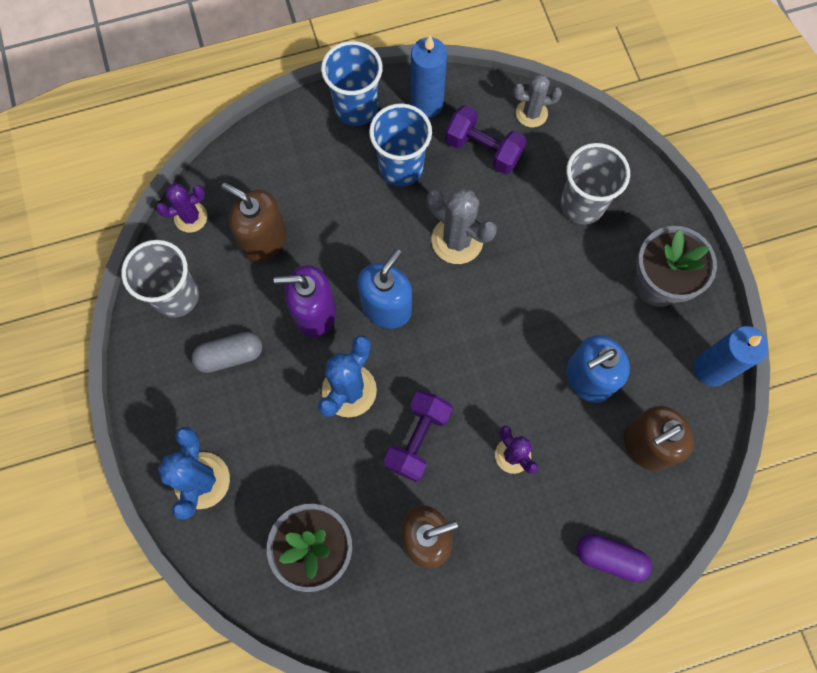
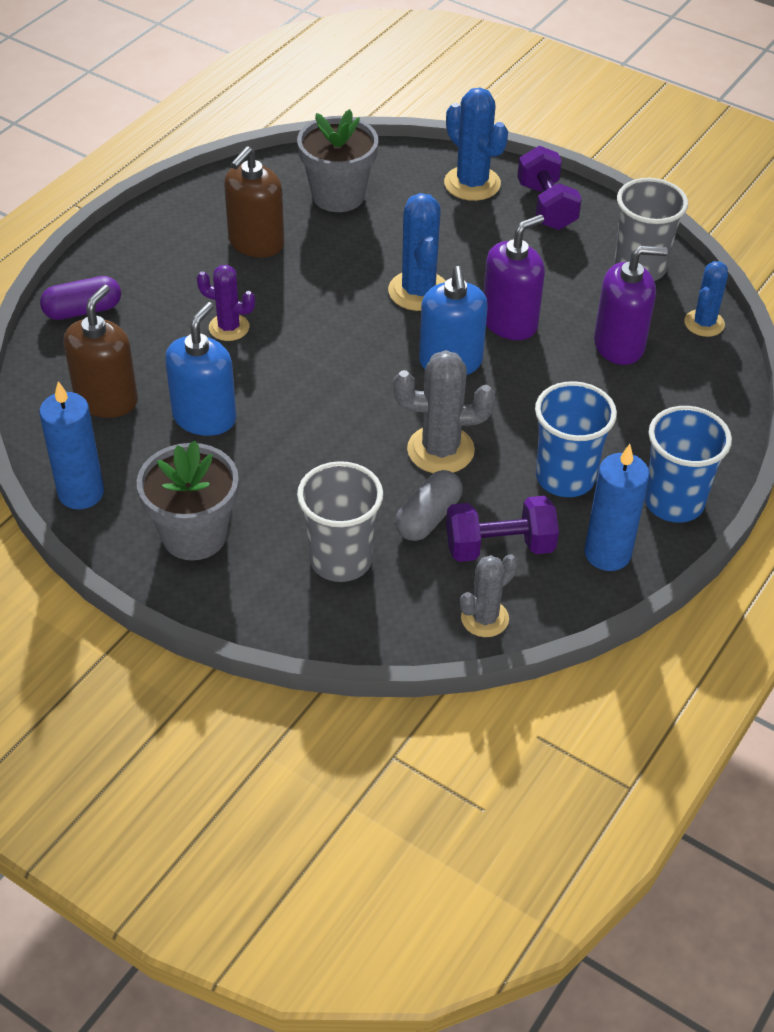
camera: 140 degrees right, 25 degrees down
(191, 217) = (704, 323): purple cactus -> blue cactus
(230, 356) = (544, 258): grey capsule -> grey capsule (428, 517)
(264, 240) = (619, 345): brown soap dispenser -> purple soap dispenser
(418, 439) = (324, 294): purple dumbbell -> purple dumbbell (546, 206)

